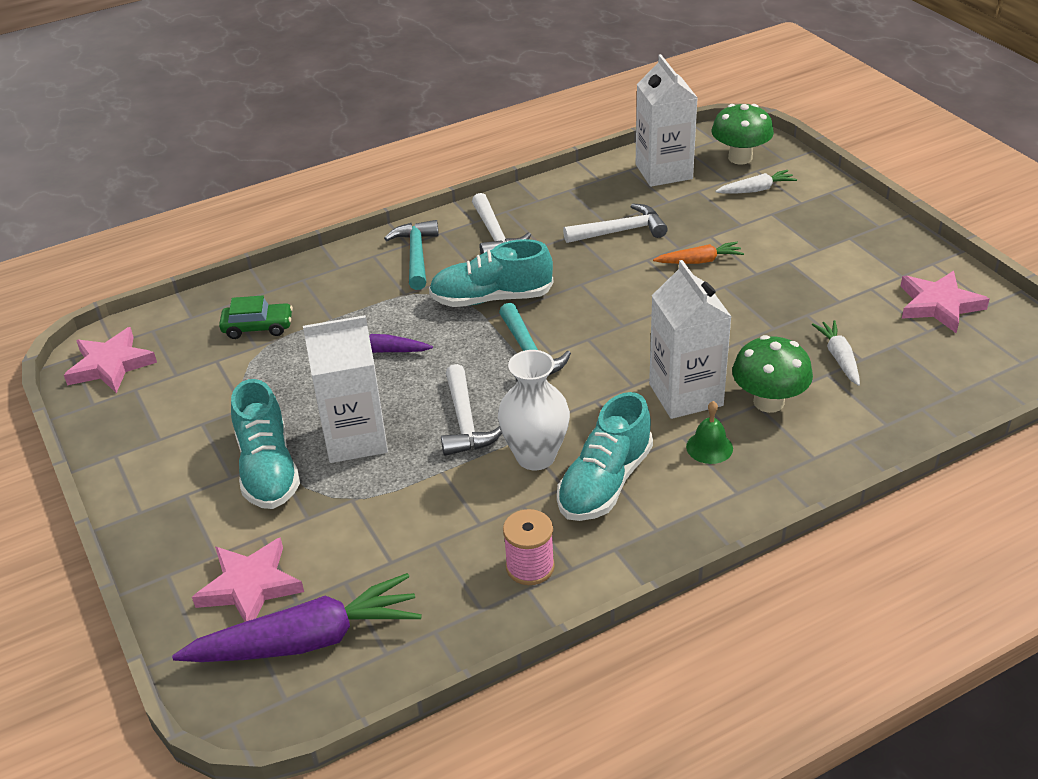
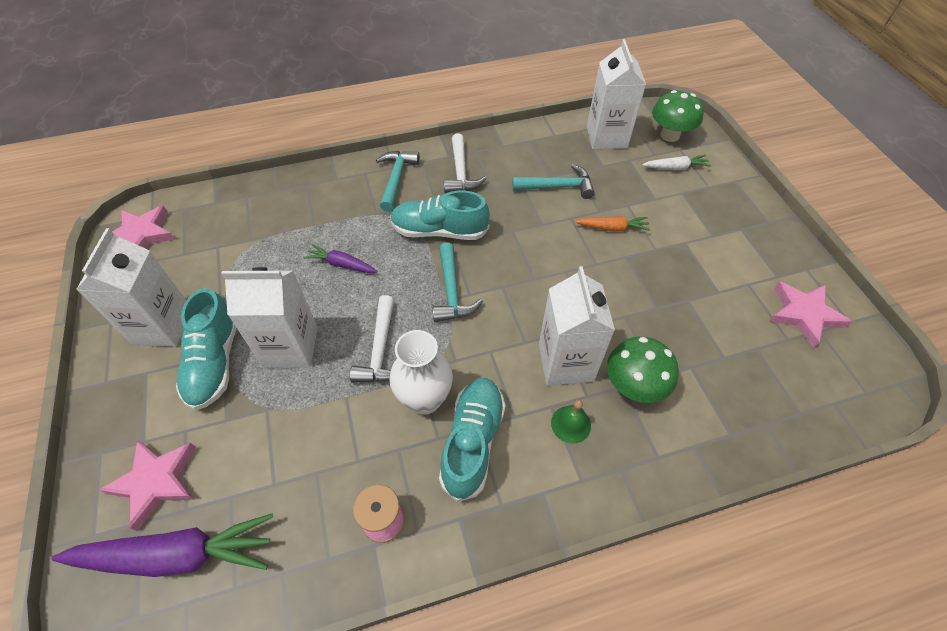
camera: 10 degrees right, 15 degrees up
(185, 448) = (162, 326): none -> white carton
(258, 327) = (258, 222): green car -> none
(605, 483) = (472, 442): turquoise shoe -> turquoise shoe turned 150 degrees clockwise
(621, 231) = (558, 187): white hammer -> turquoise hammer
(839, 358) = (705, 352): white carrot -> none

